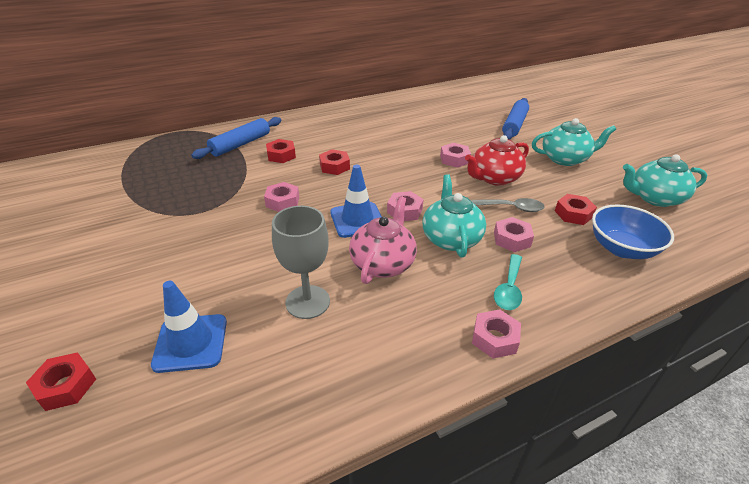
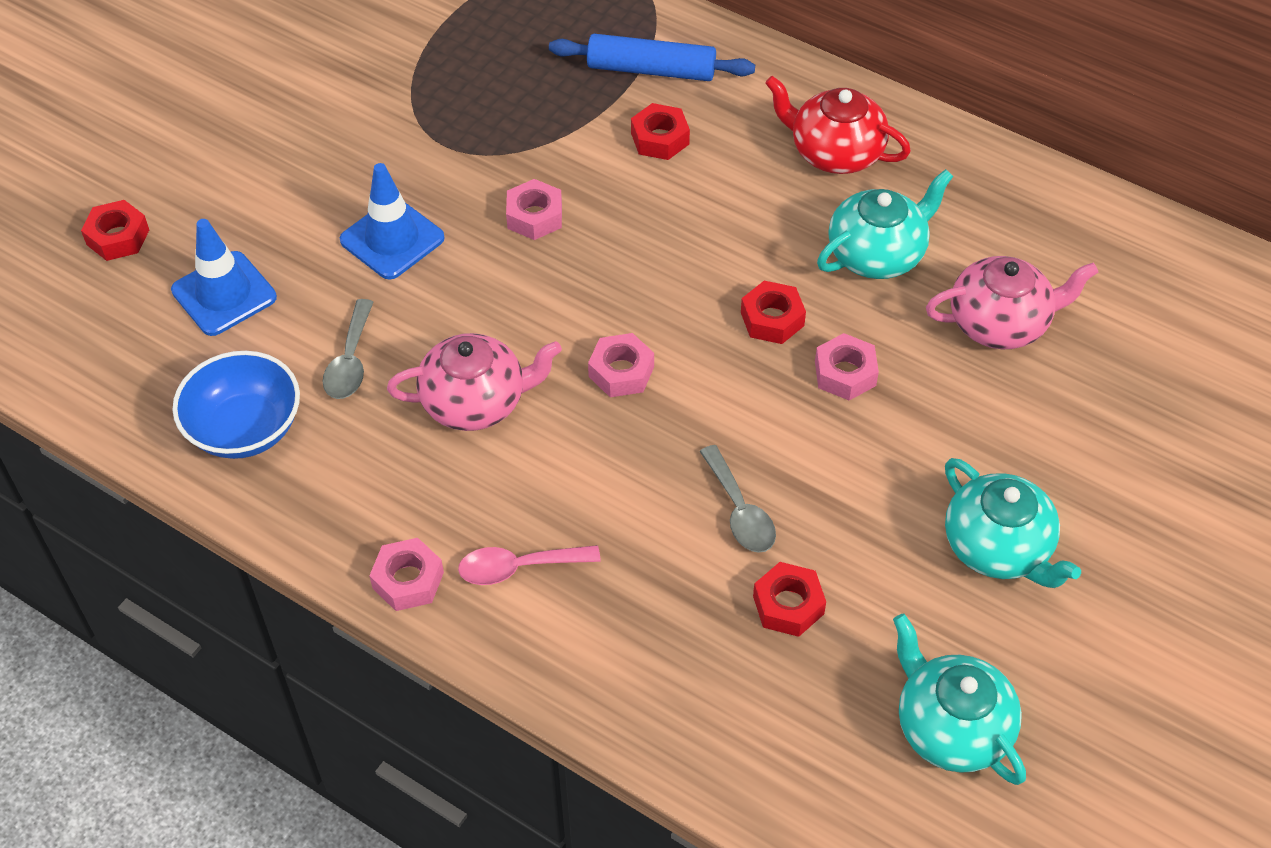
camera: 60 degrees right, 15 degrees up
(307, 302) = (350, 361): grey goblet -> grey spoon
(334, 166) = (681, 223): red nut -> red nut (772, 319)
(357, 220) = (554, 325): blue traffic cone -> blue traffic cone (392, 239)
(451, 238) = (590, 458): turquoise teapot -> turquoise teapot (877, 254)
(456, 124) = (1000, 323): none -> pink teapot
(494, 178) = (823, 455): red teapot -> red teapot (835, 152)
(509, 288) = (519, 567): turquoise spoon -> pink spoon
(511, 239) = (645, 536): pink nut -> none
(514, 125) = (1087, 420): blue rolling pin -> none
(621, 248) = (728, 695): blue bowl -> blue bowl (245, 428)

